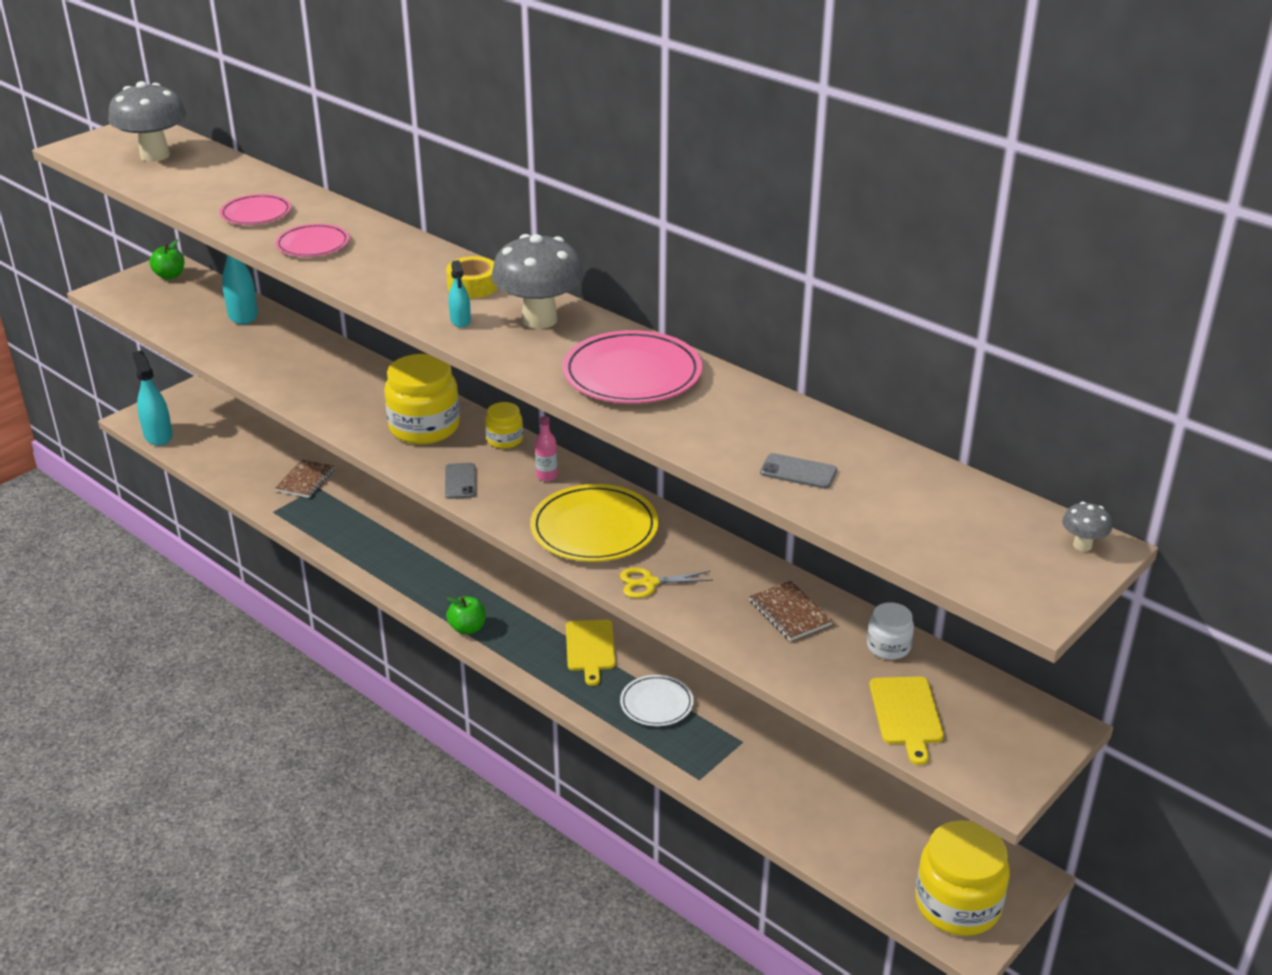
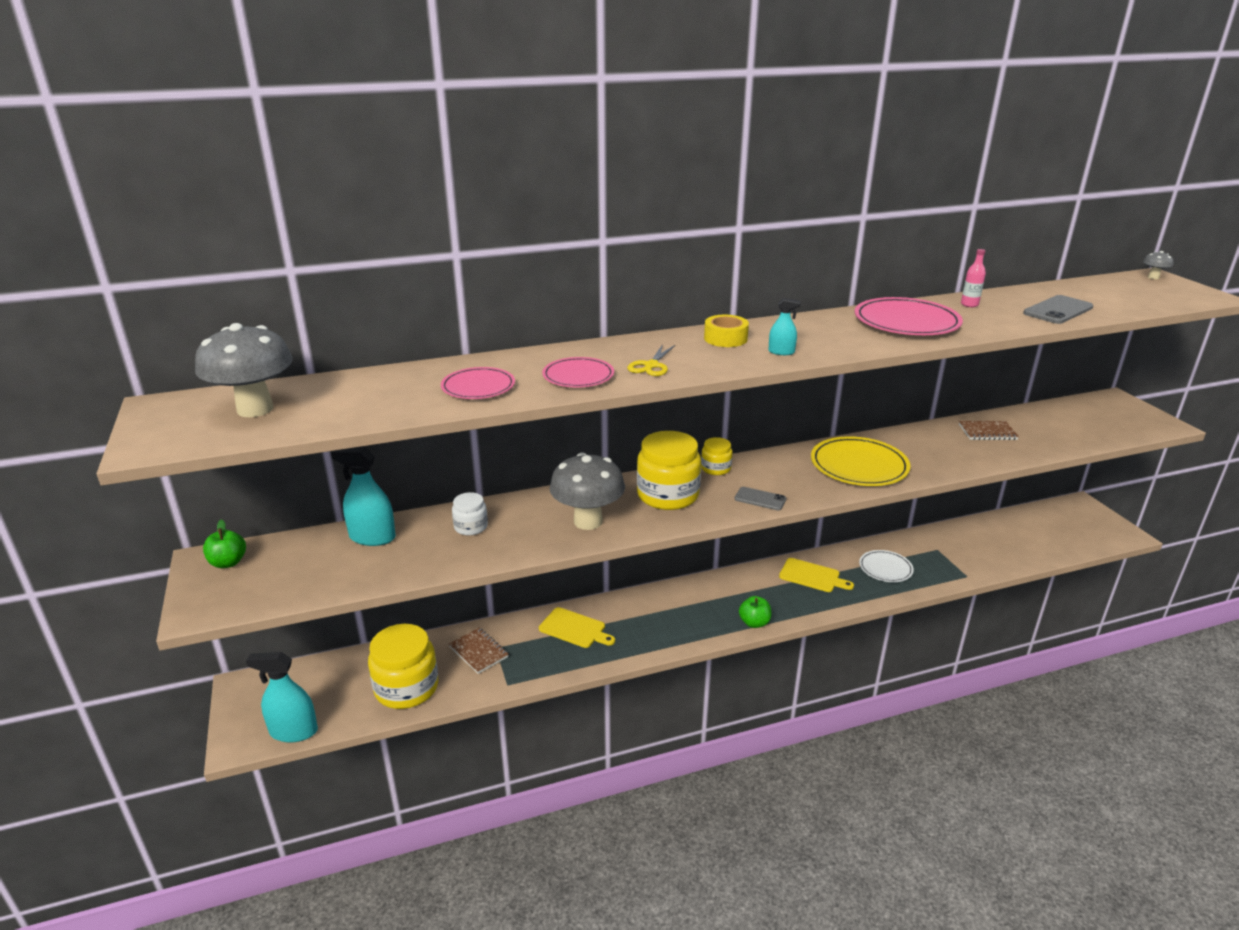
camera: 60 degrees left, 5 degrees down
(539, 320) = (802, 330): grey mushroom -> grey mushroom (588, 521)
(547, 476) = (779, 465): pink bottle -> pink bottle (969, 304)
(649, 583) = (935, 464): yellow scissors -> yellow scissors (651, 365)
(798, 472) = (1058, 310): grey phone -> grey phone, size x1.57
(888, 646) = (1031, 416): white jar -> white jar (471, 527)
(906, 714) = (1098, 429): yellow cutting board -> yellow cutting board (574, 629)
(957, 904) = (1098, 528): yellow jar -> yellow jar (406, 688)

